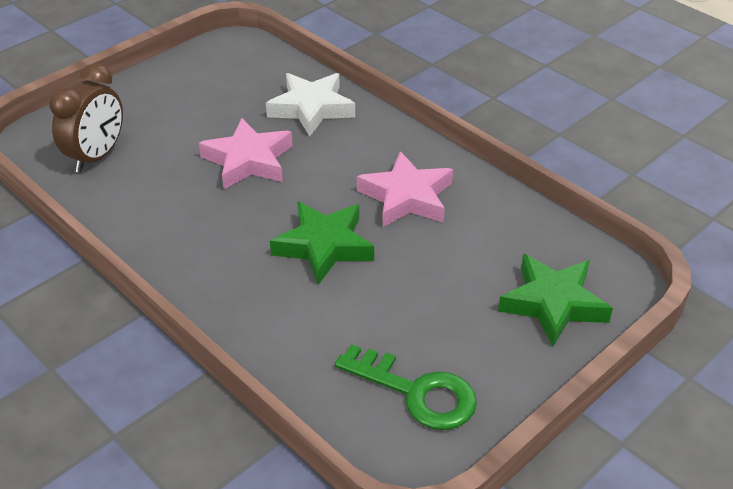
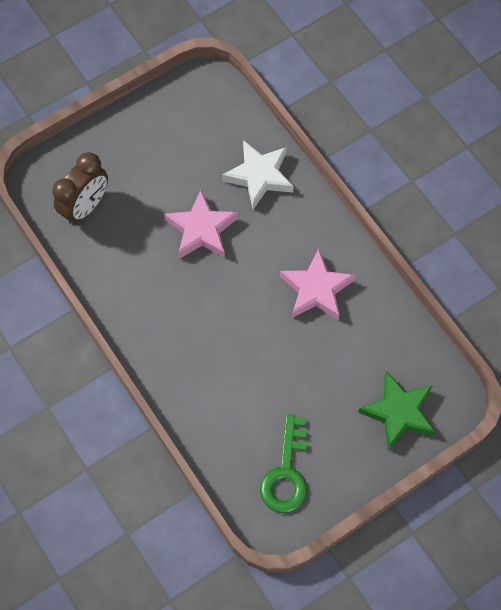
camera: 10 degrees right, 25 degrees up
(324, 246) = (245, 330): green star -> none
(416, 392) = (286, 472): green key -> green key turned 60 degrees clockwise

